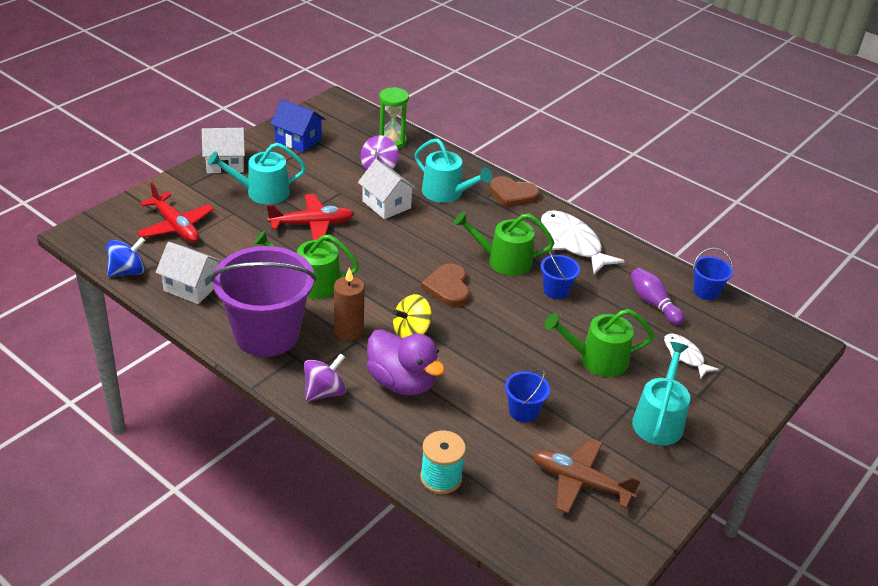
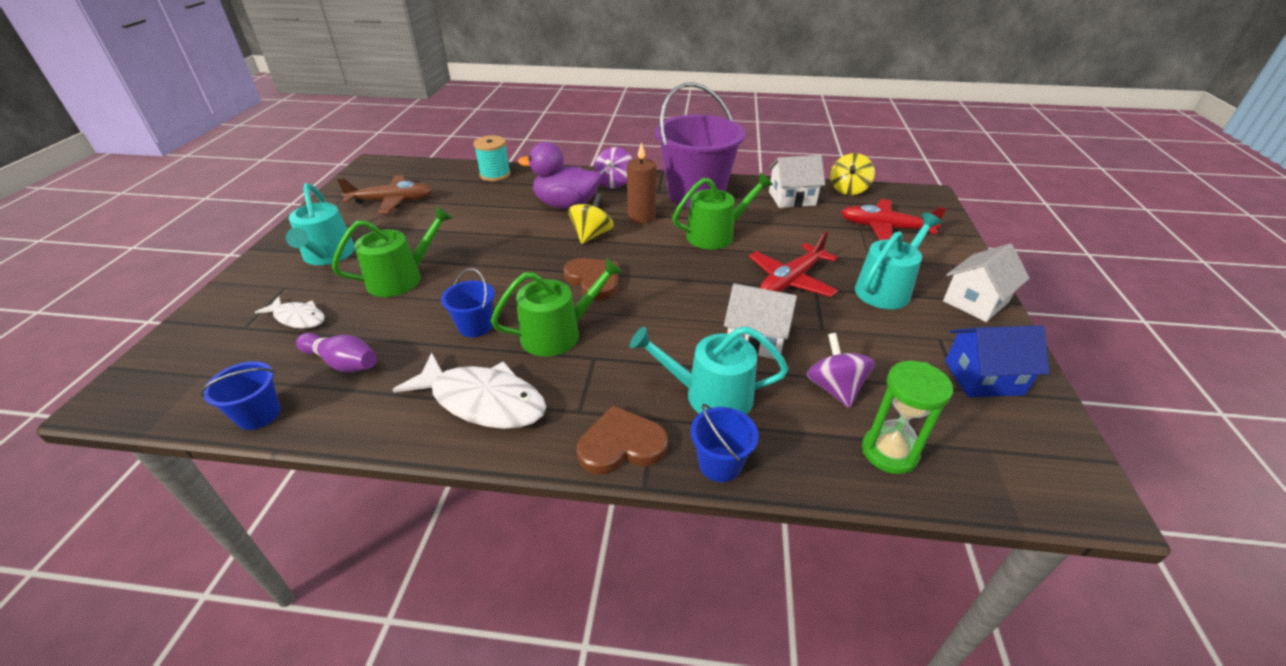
camera: 150 degrees right, 0 degrees up
(128, 271) = (848, 189): blue spinning top -> yellow spinning top
(523, 411) = (456, 221): blue bucket -> blue bucket (719, 464)

